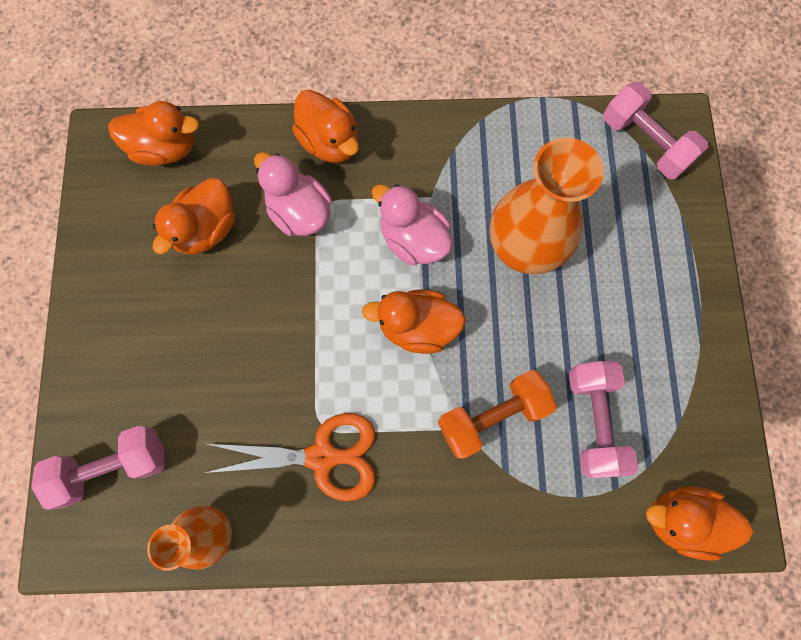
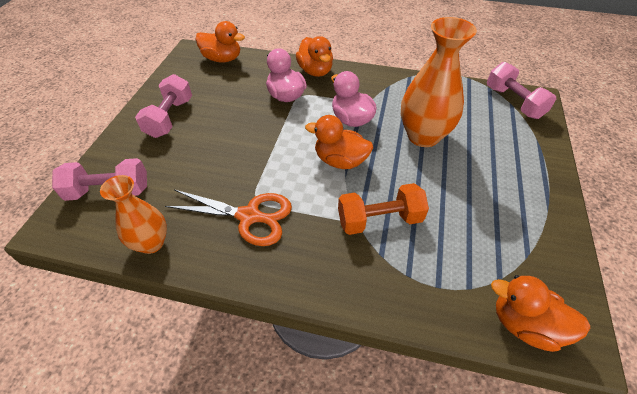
camera: 15 degrees right, 25 degrees down
(206, 229) = (228, 93): orange duck -> none
(593, 421) = (457, 239): pink dumbbell -> pink dumbbell (170, 118)

